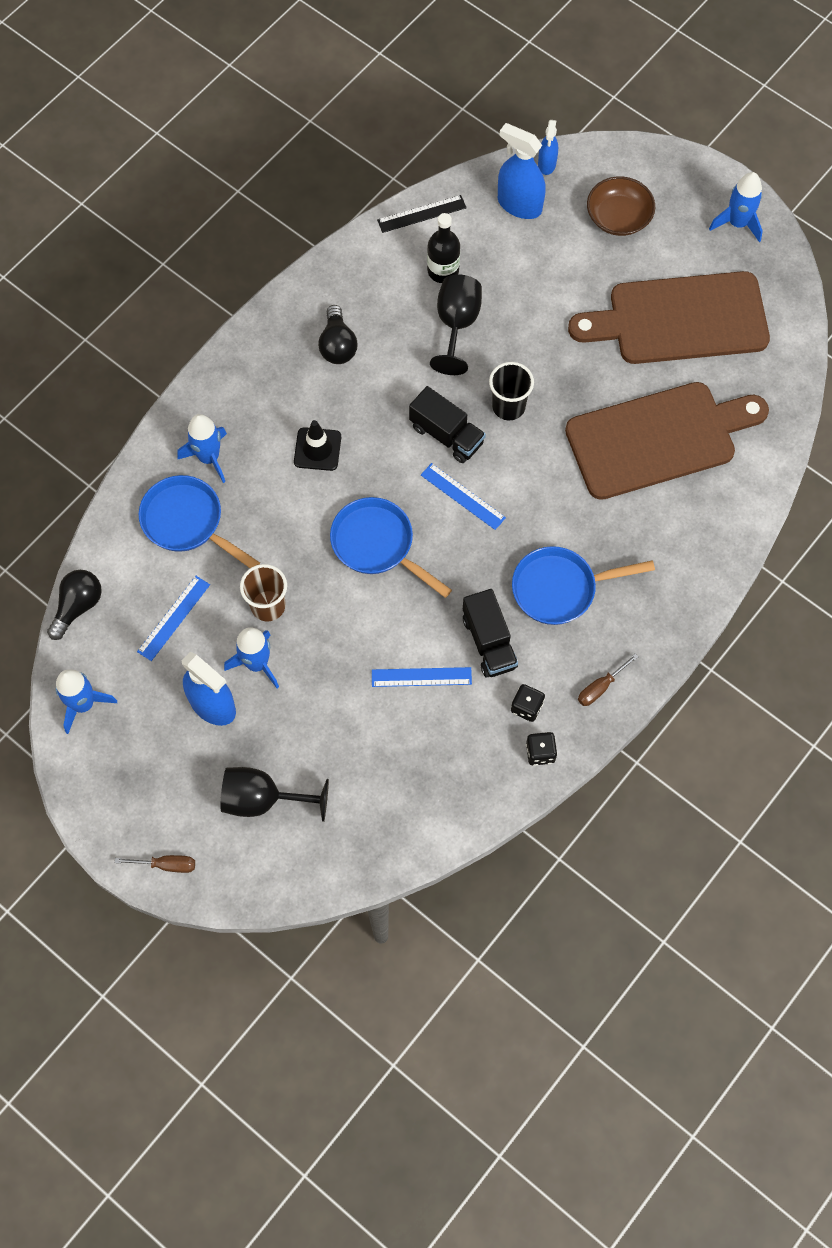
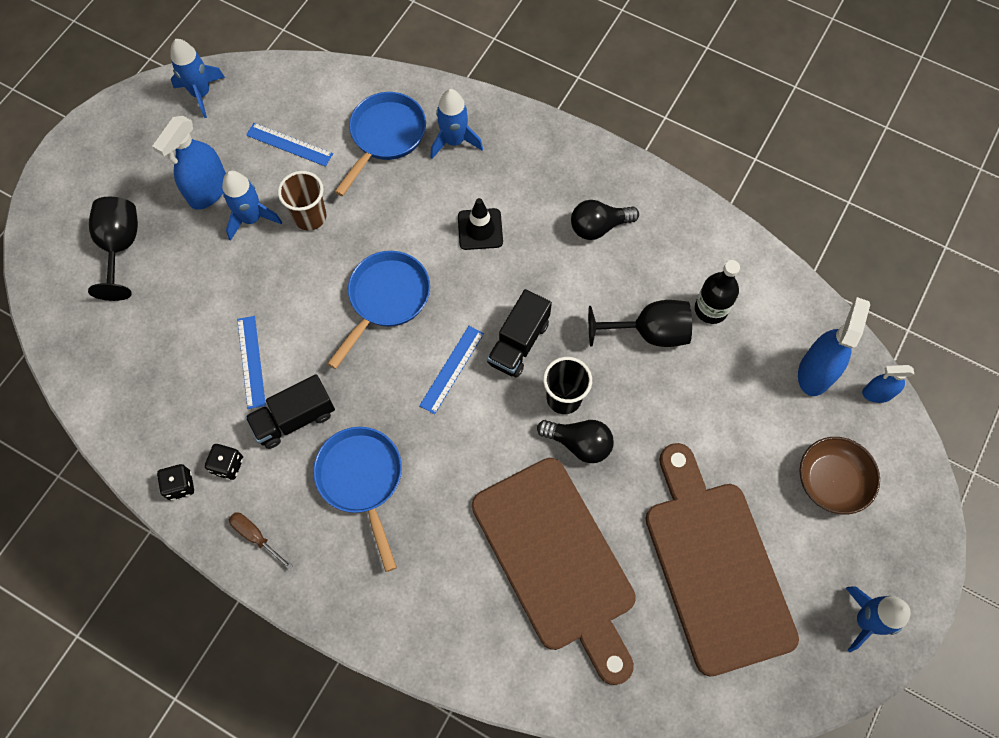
camera: 80 degrees right, 0 degrees up
(78, 606) = (292, 71): black light bulb -> black light bulb (579, 443)
(167, 865) = (58, 184): brown screwdriver -> none
(422, 214) = (774, 278): black ruler -> none

